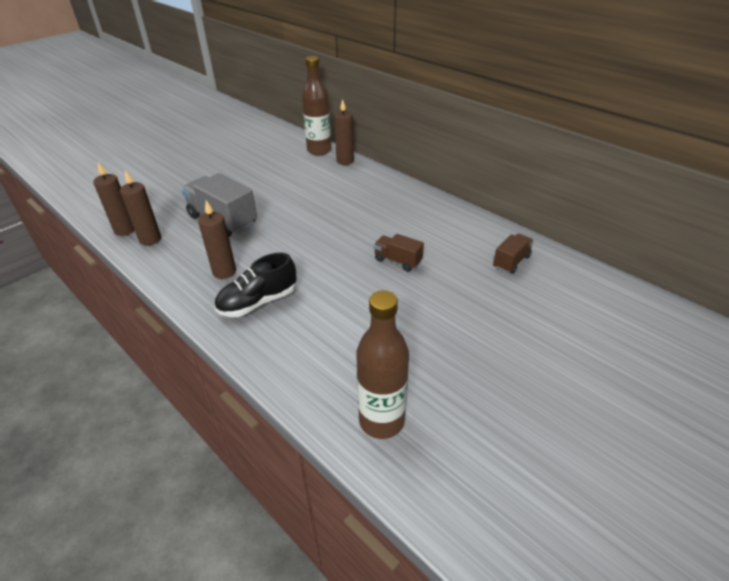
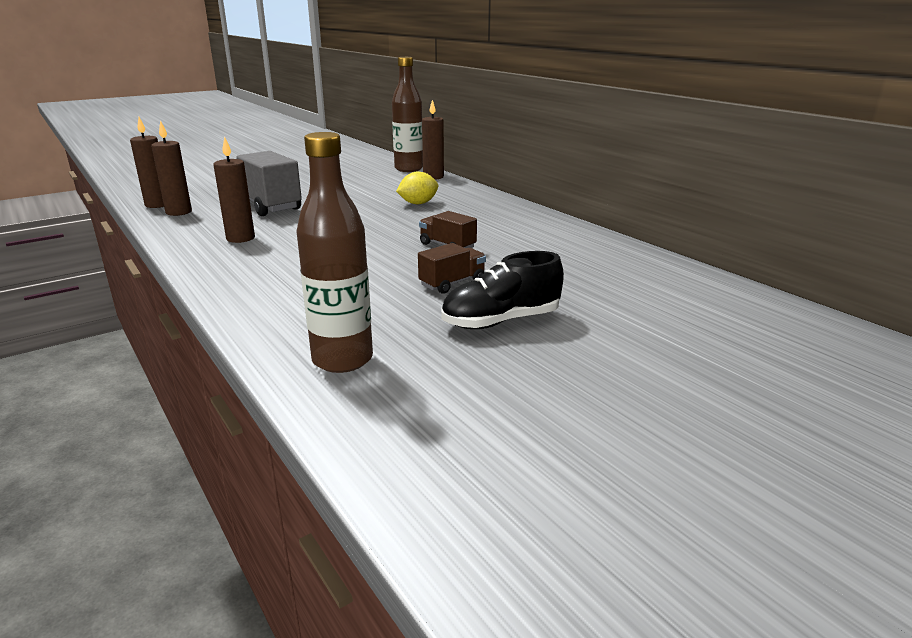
camera: 10 degrees right, 15 degrees down
(258, 302) = (261, 261): black shoe -> black shoe (501, 321)
(349, 202) = (418, 203): none -> yellow lemon
(511, 262) = (591, 257): brown truck -> brown truck (452, 283)

